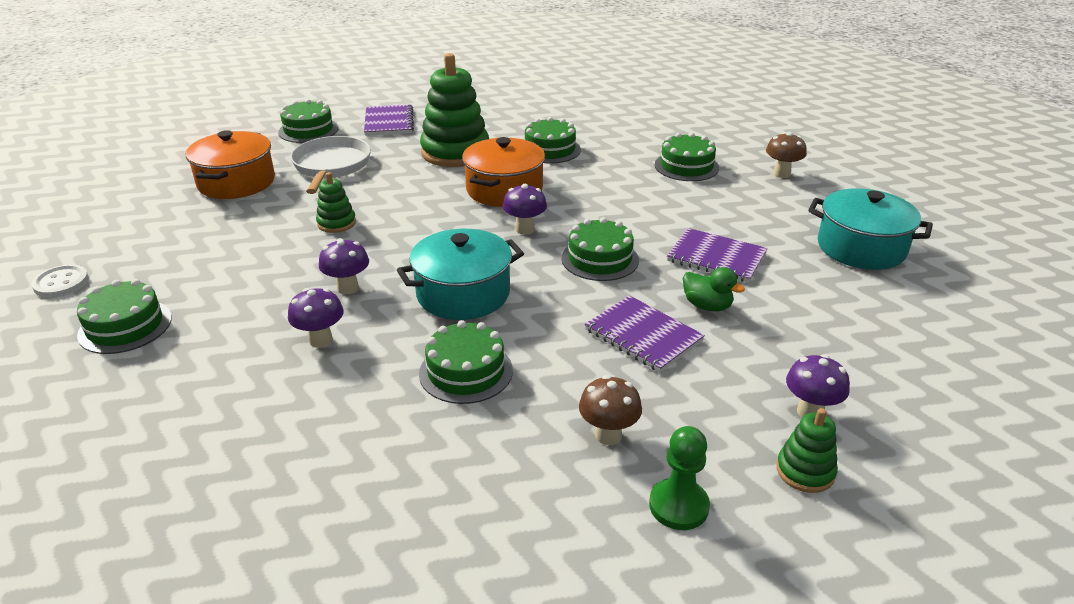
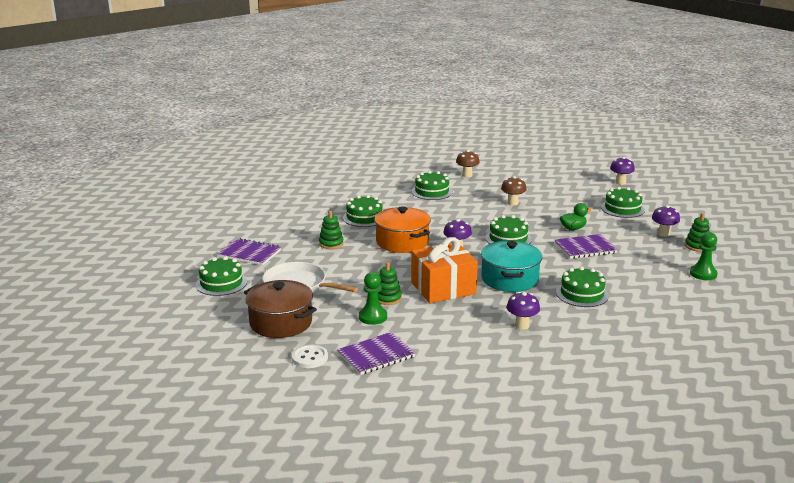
camera: 60 degrees left, 10 degrees down
(61, 283) = (368, 405): white button -> white button (309, 358)
(125, 326) = (451, 385): green cake -> green cake (622, 209)
(236, 182) = (281, 323): orange pot -> brown pot
(280, 227) = (373, 317): none -> green pawn
(348, 288) = (473, 308): purple mushroom -> purple mushroom (620, 182)
(393, 251) = (443, 288): none -> orange gift
(455, 152) = (331, 244): green stacking toy -> green stacking toy, size x0.48
(608, 435) = (652, 275): brown mushroom -> brown mushroom (512, 203)
(716, 258) = (533, 214): purple notebook -> purple notebook (376, 355)
(861, 248) = (554, 184): turquoise pot -> none

